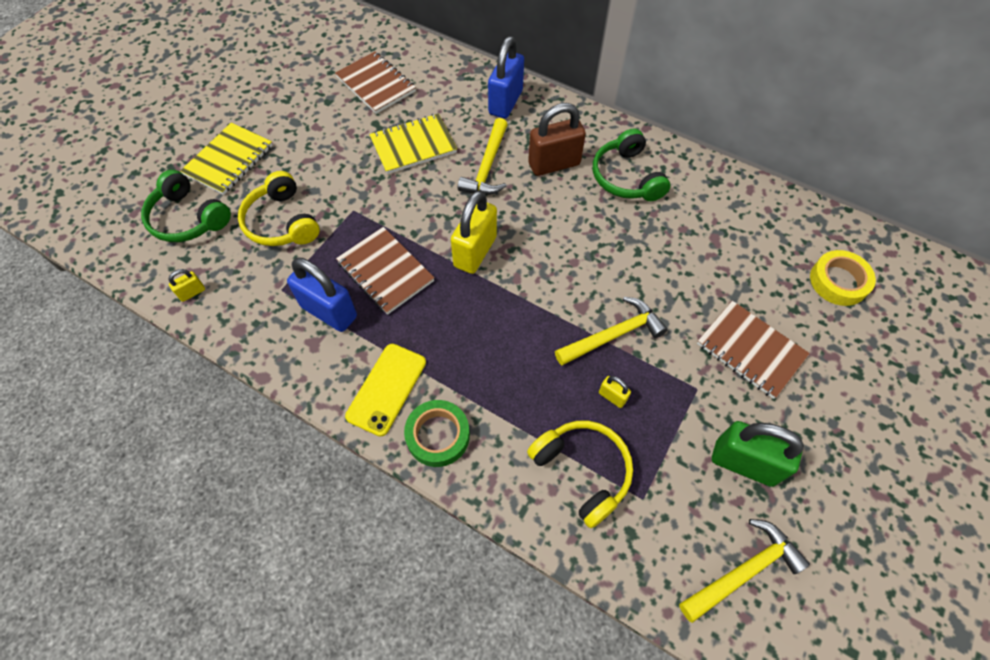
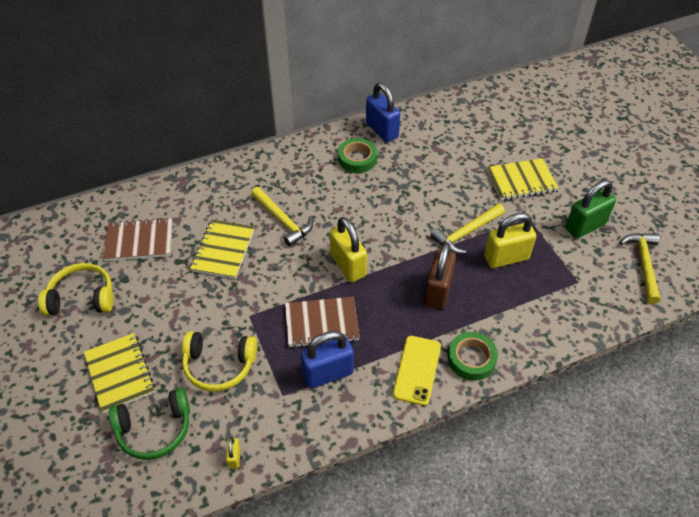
camera: 55 degrees left, 10 degrees down
(386, 389) = (417, 370): yellow phone -> yellow phone turned 45 degrees clockwise
(505, 102) = (235, 180): blue padlock -> blue padlock (382, 130)
(554, 164) = (313, 186): brown padlock -> brown padlock (438, 291)
(582, 471) = (544, 299): yellow headphones -> yellow headphones (82, 298)
(612, 396) = (506, 258): yellow padlock -> yellow padlock, size x2.21
(613, 335) = (466, 233): yellow hammer -> yellow hammer turned 135 degrees counterclockwise
(626, 177) = (357, 159): green headphones -> green tape
(750, 350) = (521, 181): brown notebook -> yellow notebook
(838, 281) = (506, 119): yellow tape -> none

